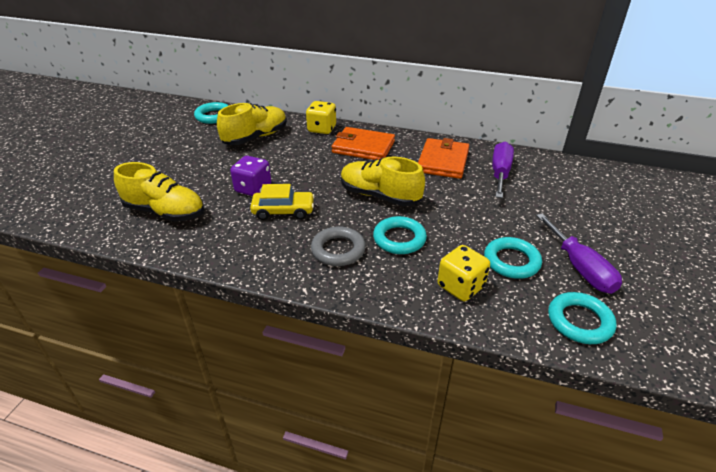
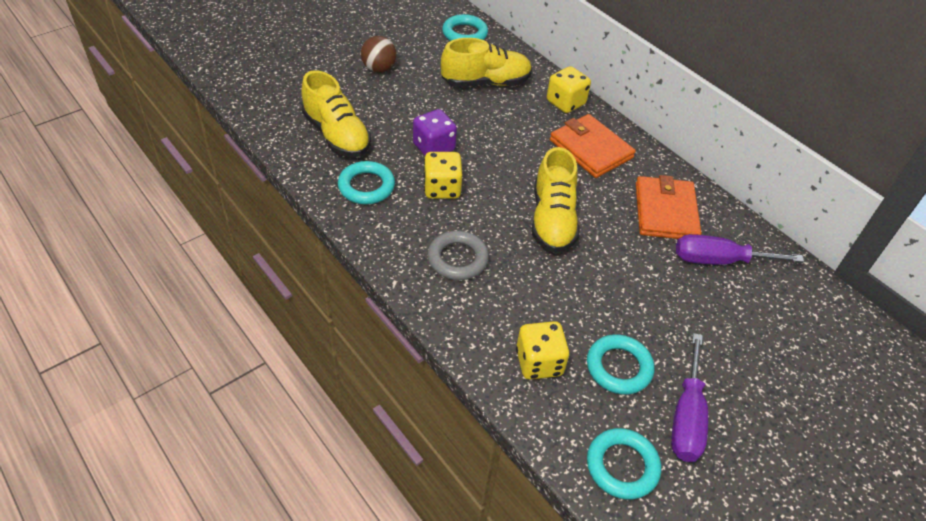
camera: 30 degrees right, 10 degrees up
(164, 158) = (379, 69): none -> brown ball
(283, 211) = (442, 188): yellow car -> yellow dice
(379, 196) = (552, 220): yellow shoe -> yellow shoe turned 150 degrees counterclockwise
(399, 239) = (527, 279): turquoise ring -> turquoise ring (366, 186)
(443, 161) = (665, 211): orange wallet -> orange wallet turned 45 degrees counterclockwise
(500, 173) = (719, 260): purple screwdriver -> purple screwdriver turned 135 degrees counterclockwise

